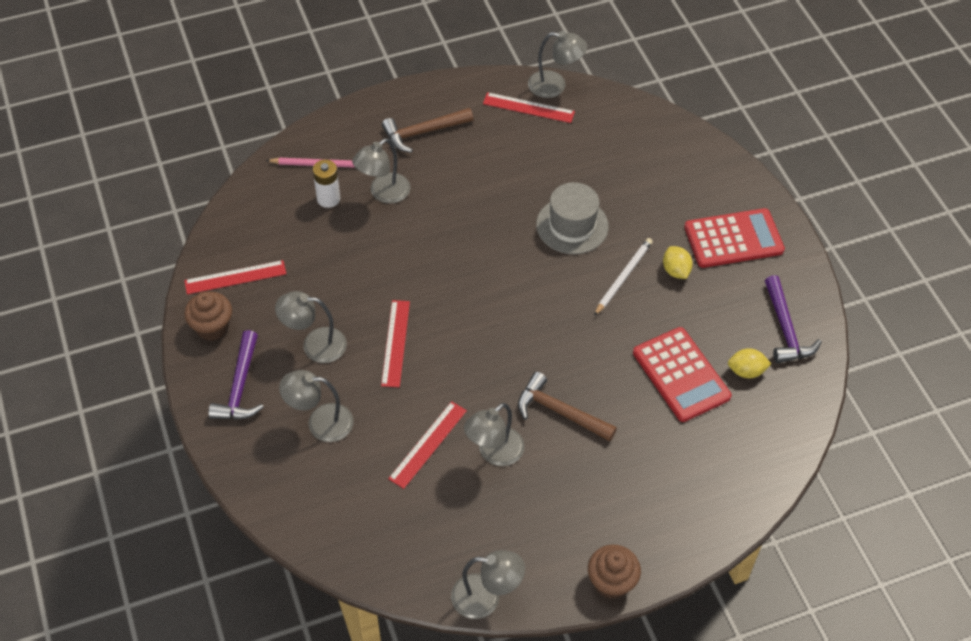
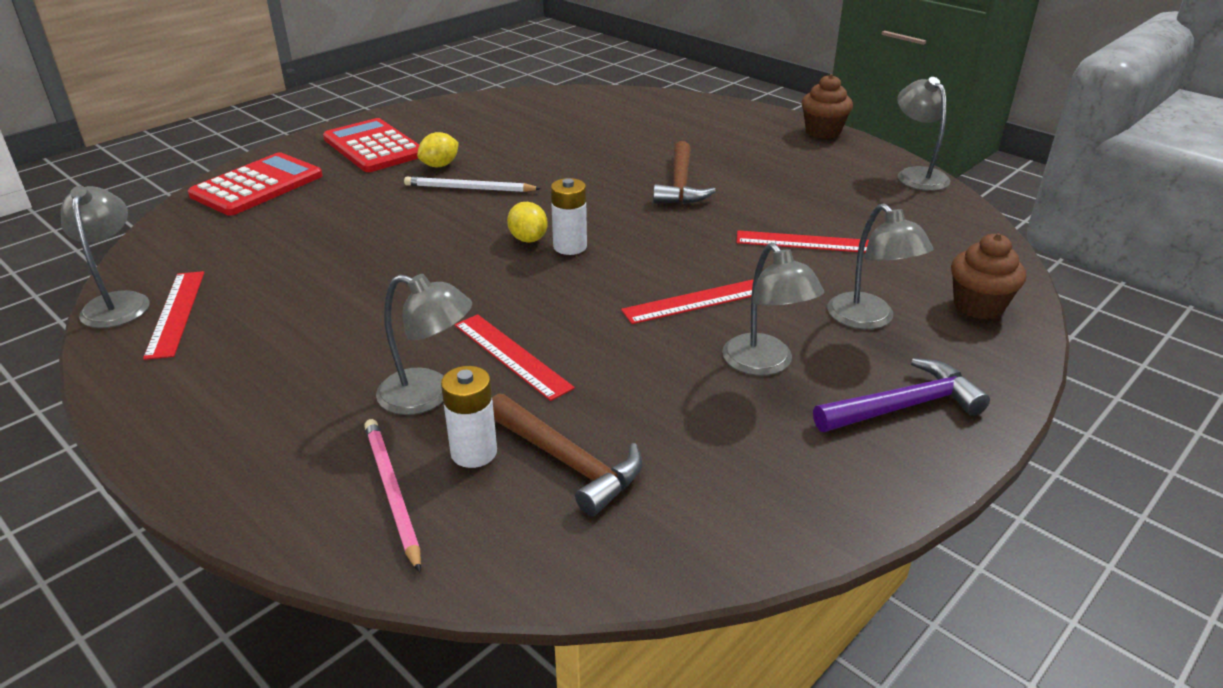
camera: 115 degrees left, 20 degrees down
(212, 327) = (843, 481): brown cupcake -> brown cupcake (978, 306)
(235, 277) = (725, 498): red ruler -> red ruler (511, 355)
(423, 132) = (263, 398): brown hammer -> brown hammer (567, 462)
(494, 453) = (768, 205): grey lamp -> none
(501, 305) = (570, 247): none -> white battery
(572, 225) = (406, 232): grey hat -> none
(681, 375) = (575, 142): red calculator -> red calculator (257, 185)
(746, 371) = (543, 118): yellow lemon -> yellow lemon (528, 239)
(785, 329) = (479, 111): purple hammer -> none

